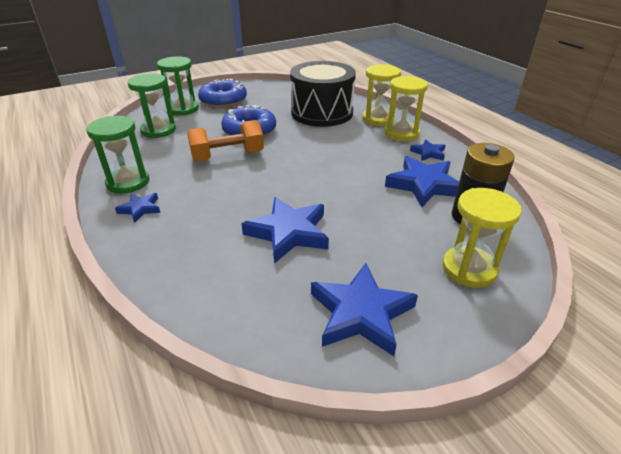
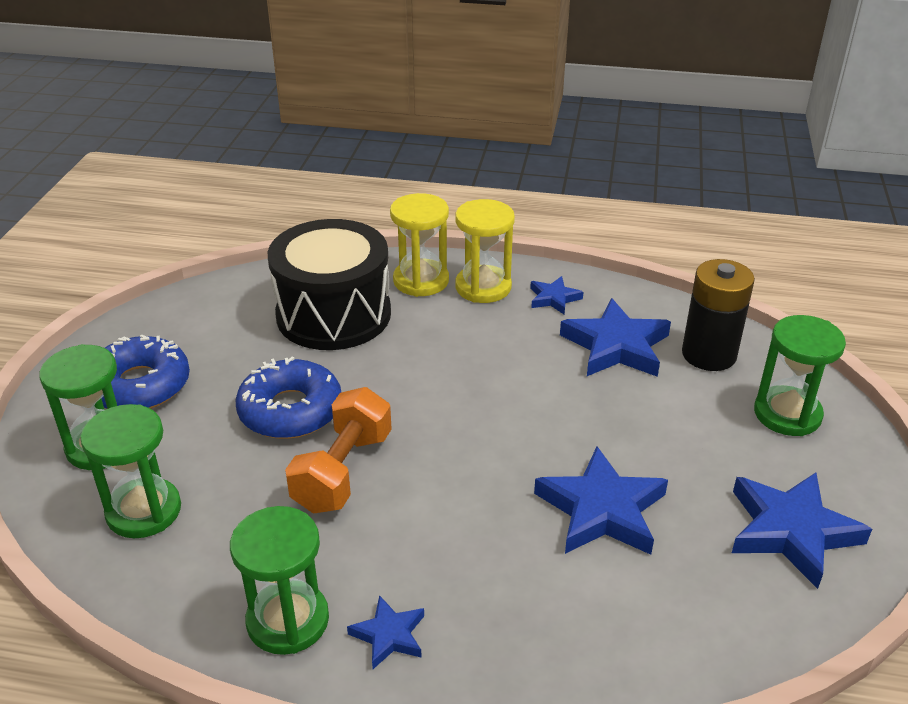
camera: 50 degrees left, 0 degrees up
(469, 269) = (787, 414): yellow hourglass -> green hourglass

